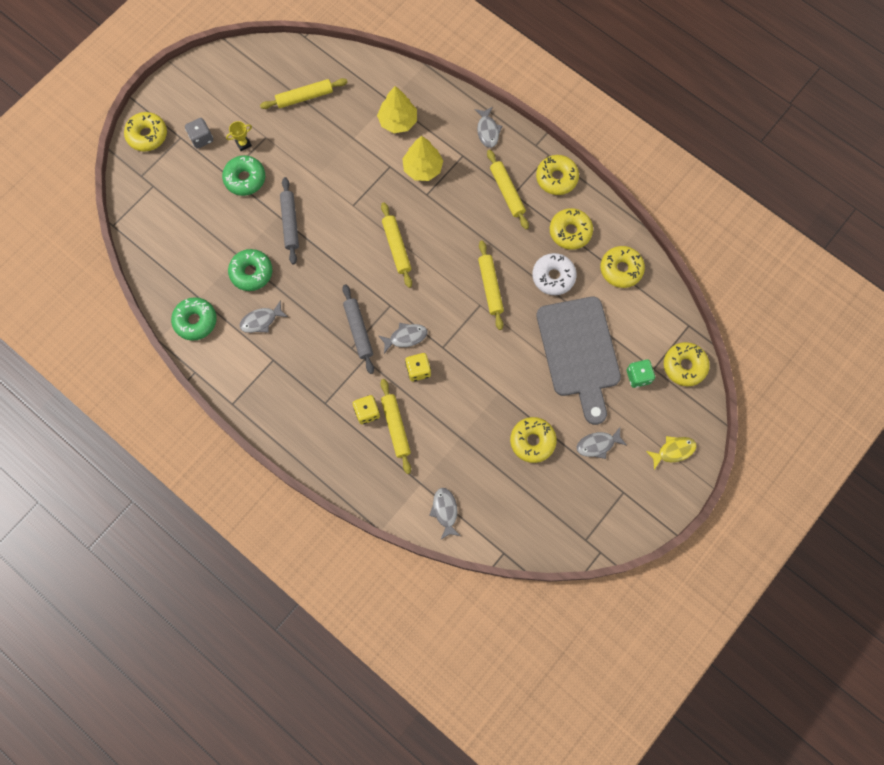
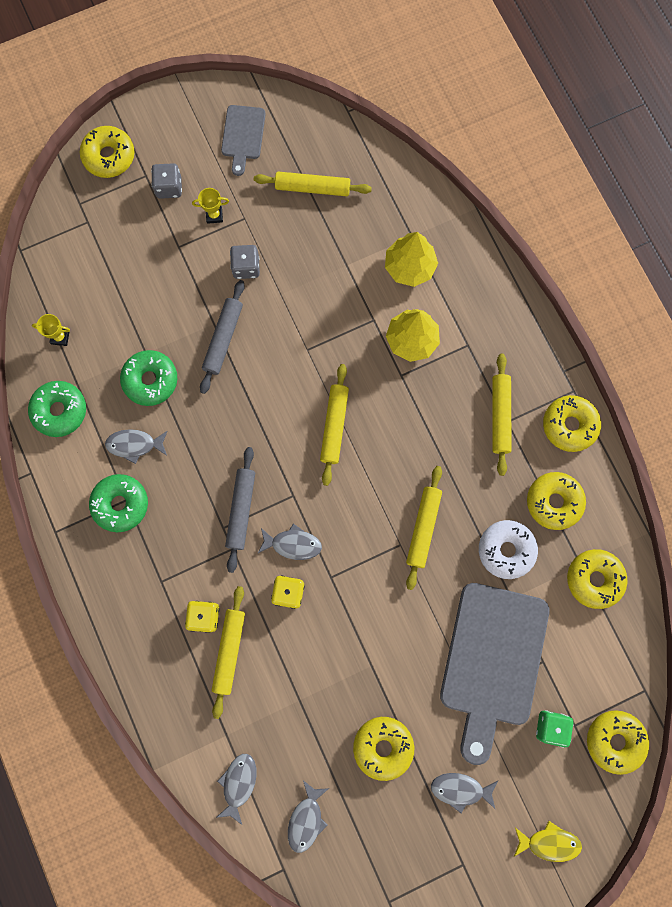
camera: 25 degrees right, 5 degrees up
(171, 272) = (60, 337): none -> yellow trophy
(238, 82) = (243, 136): none -> grey cutting board
(245, 179) = (196, 260): green donut -> green donut (120, 504)
(283, 169) = (246, 267): none -> grey dice
(487, 131) = (513, 327): grey fish -> grey fish (306, 819)

